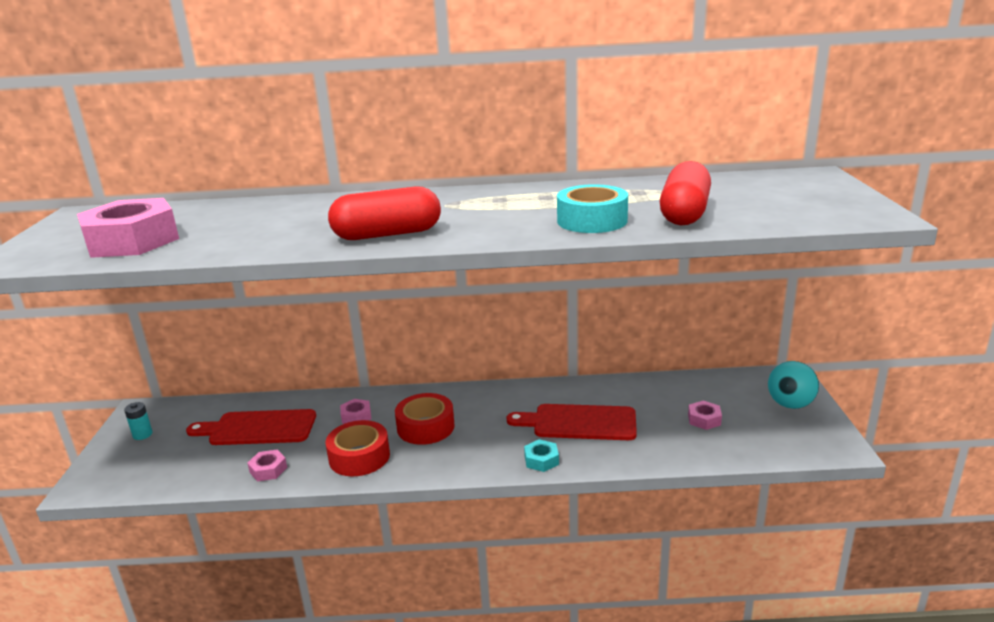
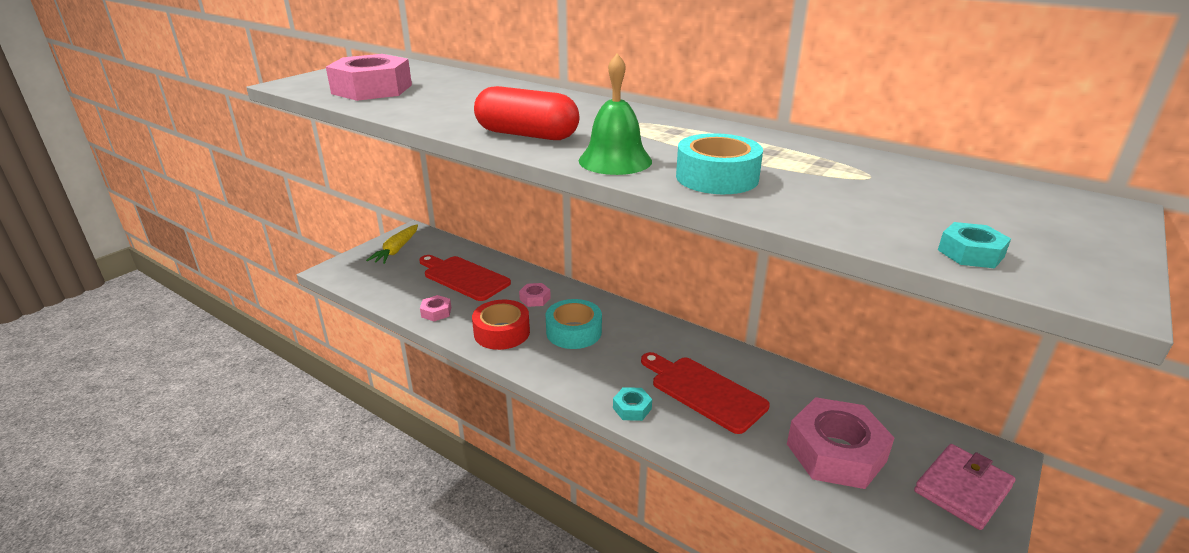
camera: 35 degrees right, 5 degrees up
(142, 434) = (396, 250): turquoise battery -> yellow carrot
(425, 427) = (574, 332): red tape -> turquoise tape
(499, 231) = (615, 160): none -> green bell
(684, 213) = (830, 201): red capsule -> none
(704, 419) = (836, 452): pink nut -> pink nut, size x2.28
(790, 404) = (962, 489): turquoise ball -> pink wallet
(801, 217) = (970, 253): none -> turquoise nut

